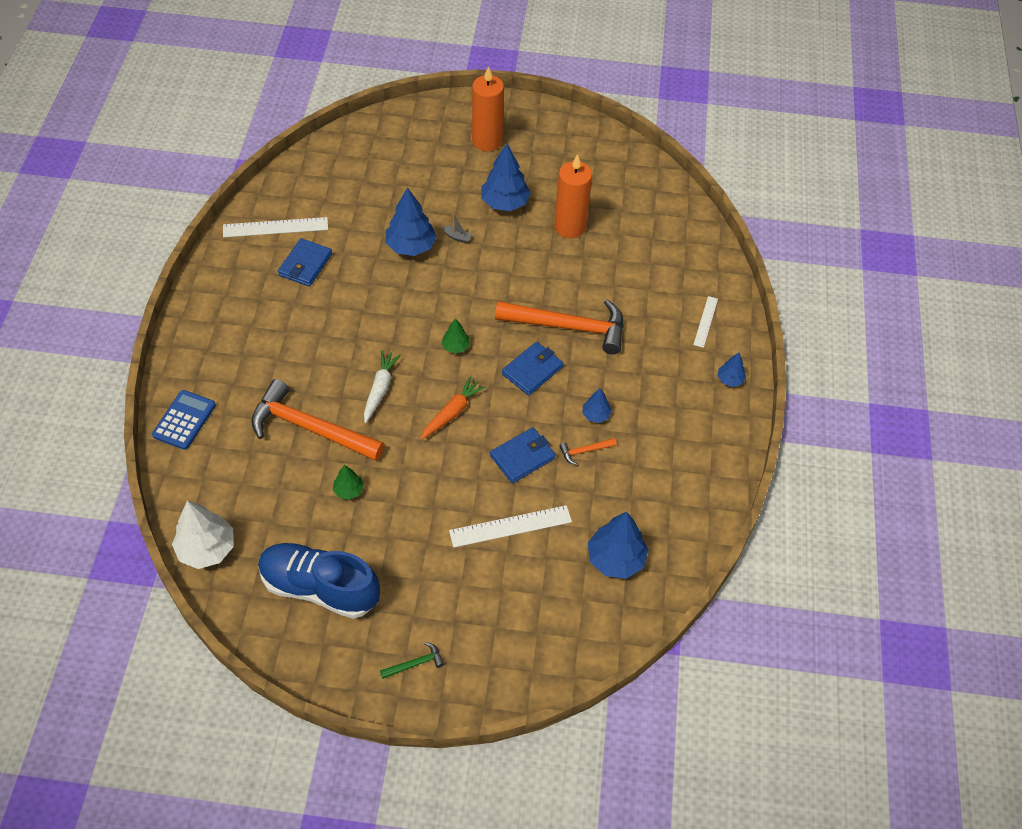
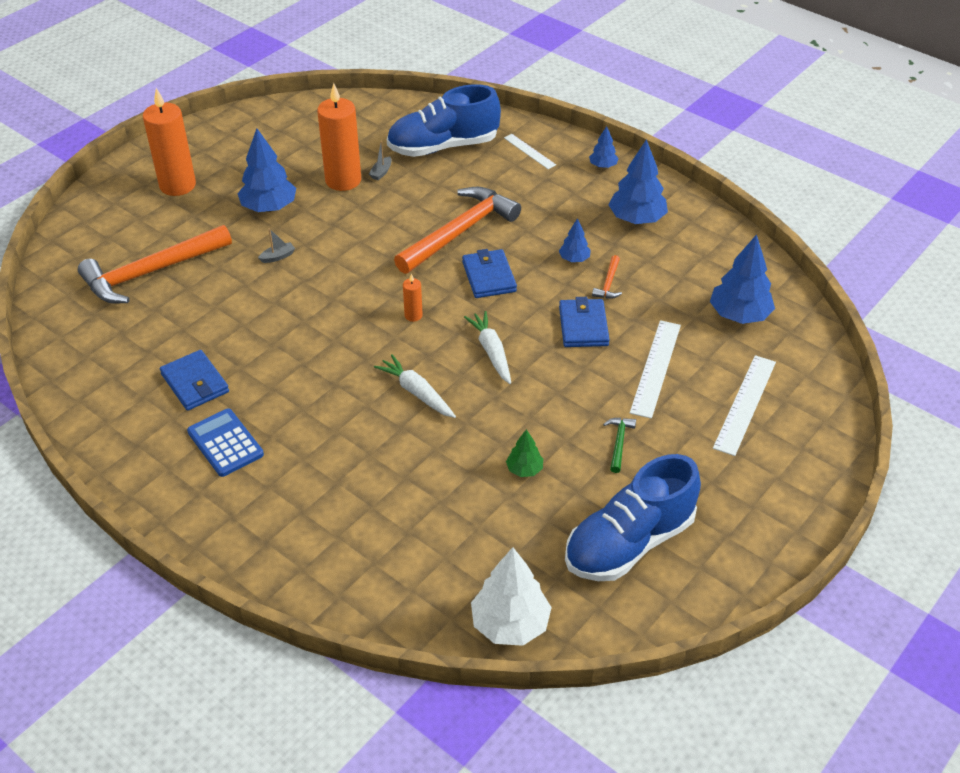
camera: 55 degrees left, 10 degrees down
(184, 420) = (314, 576): blue calculator -> blue calculator (225, 443)
(275, 227) = (116, 386): white ruler -> white ruler (745, 404)
(310, 428) = (419, 468): orange hammer -> orange hammer (151, 272)
(411, 246) = (255, 294): blue tree -> blue tree (636, 219)
(415, 663) = (767, 503): green hammer -> green hammer (619, 443)
(452, 412) = (491, 351): orange carrot -> white carrot
(455, 346) = (413, 315): green tree -> orange candle
(598, 244) = (381, 172): none -> grey boat
(662, 264) = (443, 147): none -> blue shoe

